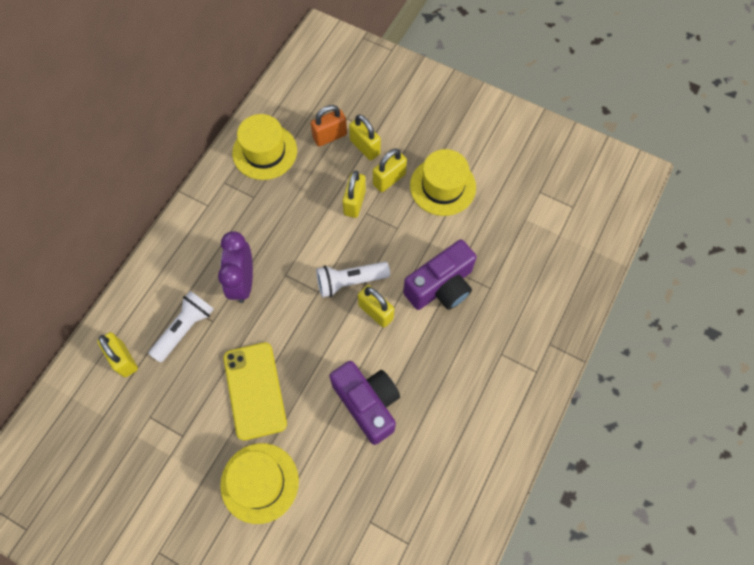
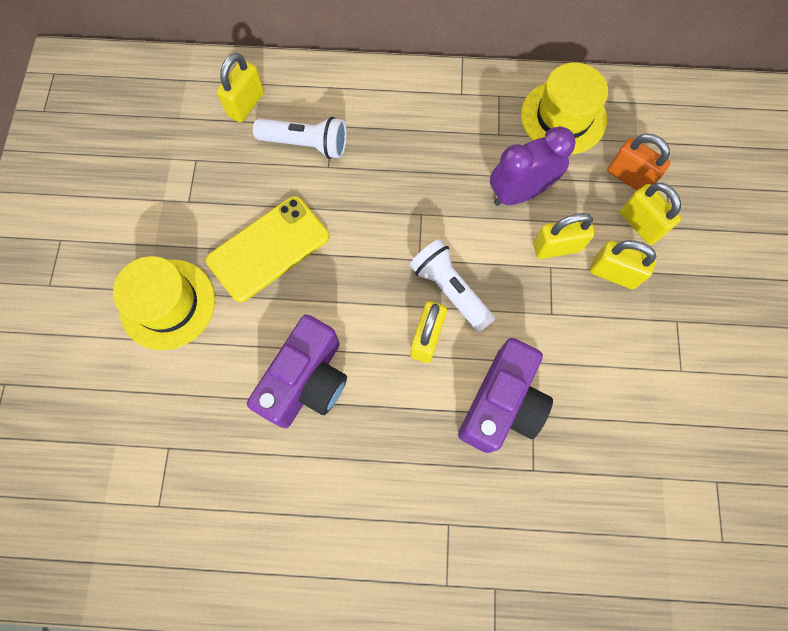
camera: 65 degrees right, 5 degrees up
(243, 282) = (389, 174): purple clock -> purple clock (519, 193)
(365, 147) = (640, 224): yellow padlock -> yellow padlock turned 60 degrees counterclockwise
(441, 286) = (501, 404): purple camera -> purple camera turned 90 degrees counterclockwise
(442, 186) = (644, 344): yellow hat -> none

